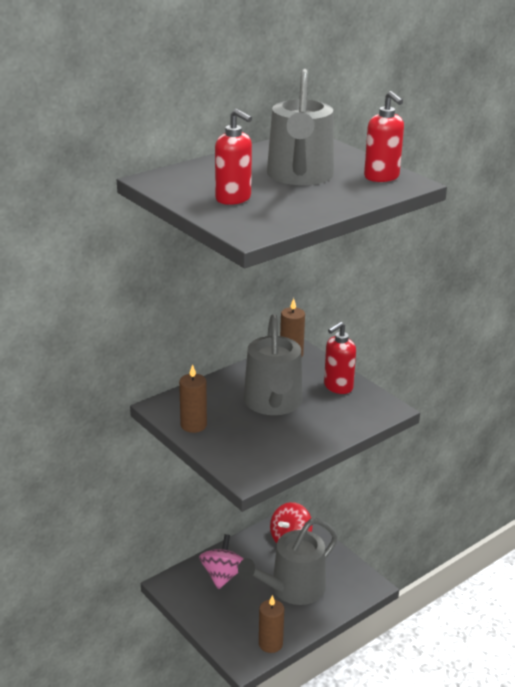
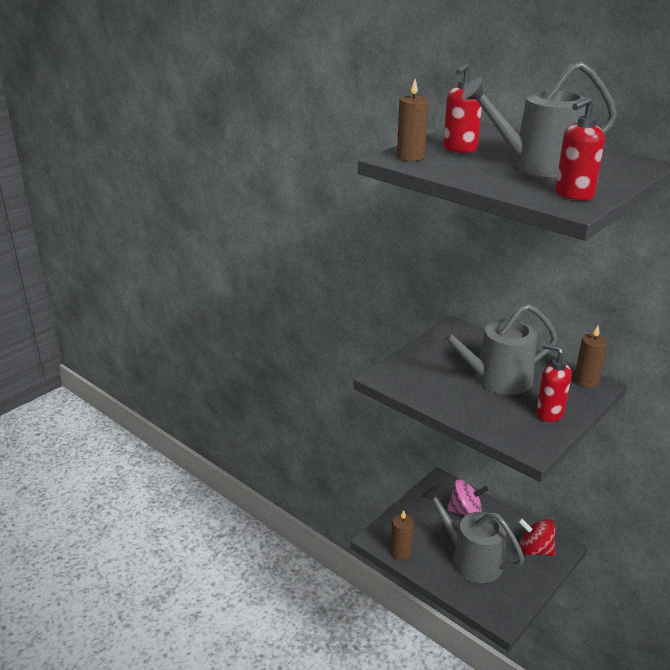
camera: 80 degrees right, 0 degrees up
(193, 425) = (439, 345): brown candle -> brown candle (410, 157)

